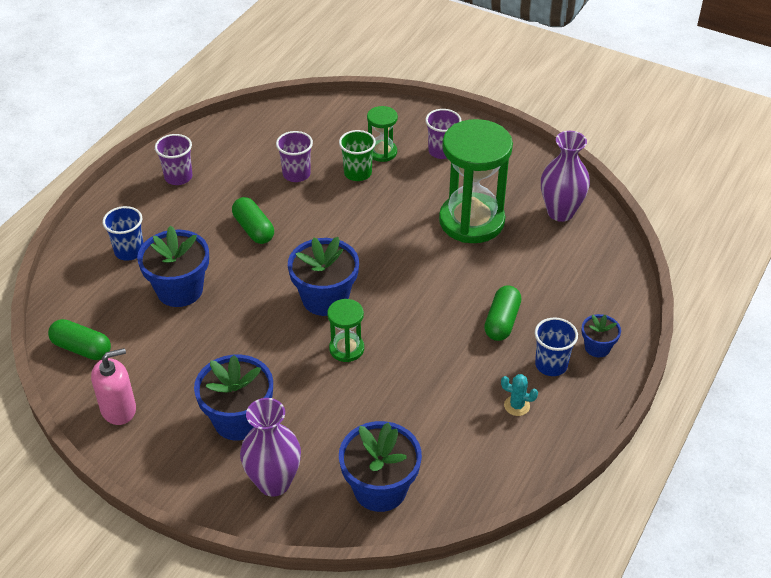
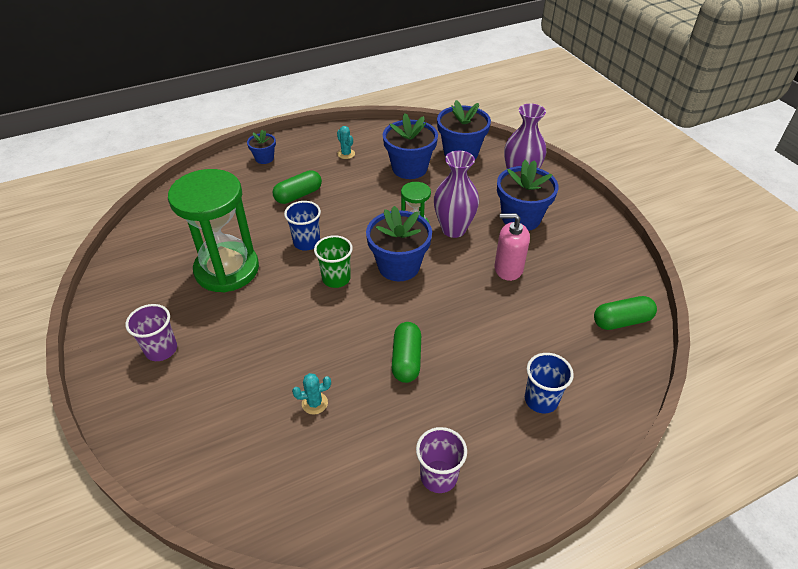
camera: 145 degrees left, 0 degrees up
(82, 348) = (621, 321): green capsule -> green capsule turned 75 degrees counterclockwise
(118, 409) = (605, 261): pink soap dispenser -> pink soap dispenser (508, 268)
(180, 290) = (512, 332): blue flower pot -> blue flower pot (409, 168)
(296, 174) = (314, 403): purple cup -> turquoise cactus
(357, 173) = (259, 369): green cup -> green cup (336, 278)
(382, 152) = (211, 381): green hourglass -> none
(551, 365) = (301, 162): blue cup -> blue cup (306, 242)
(560, 212) = (159, 242): purple vase -> purple vase (453, 229)

